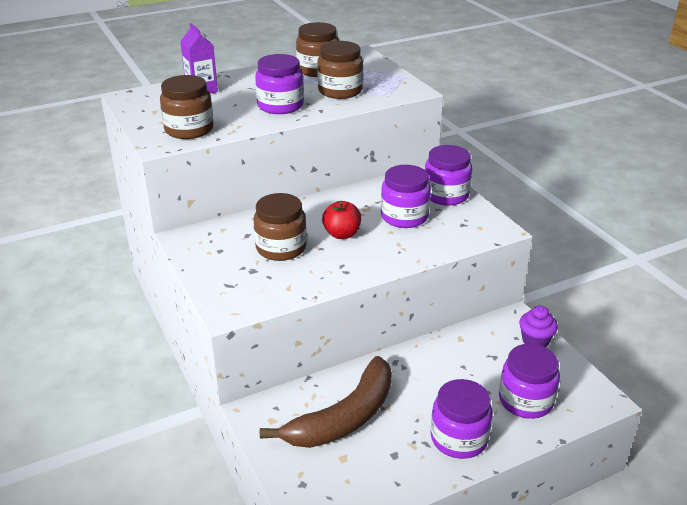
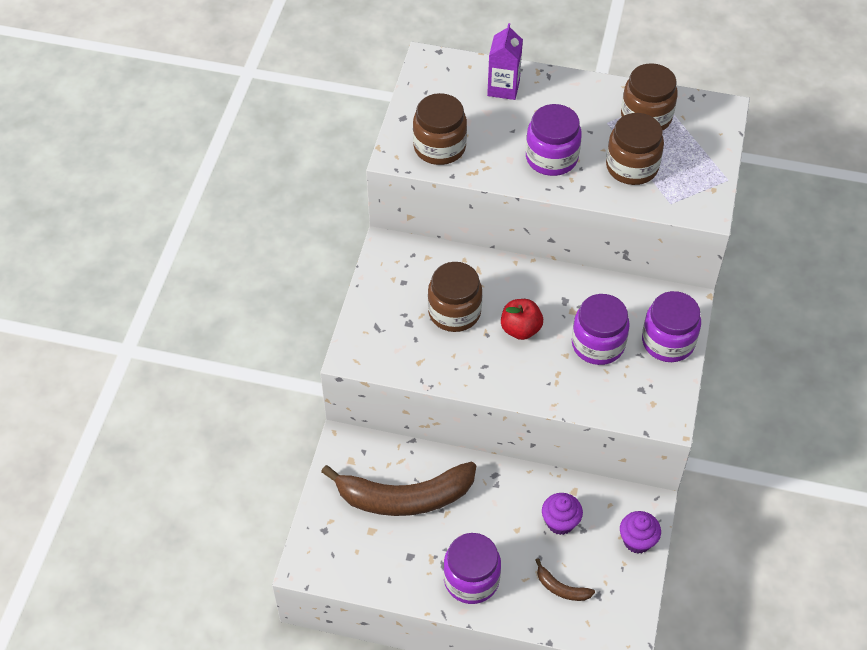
camera: 40 degrees right, 20 degrees up
(474, 362) = (560, 522): none -> purple cupcake
(525, 400) = (561, 588): purple jar -> brown banana

